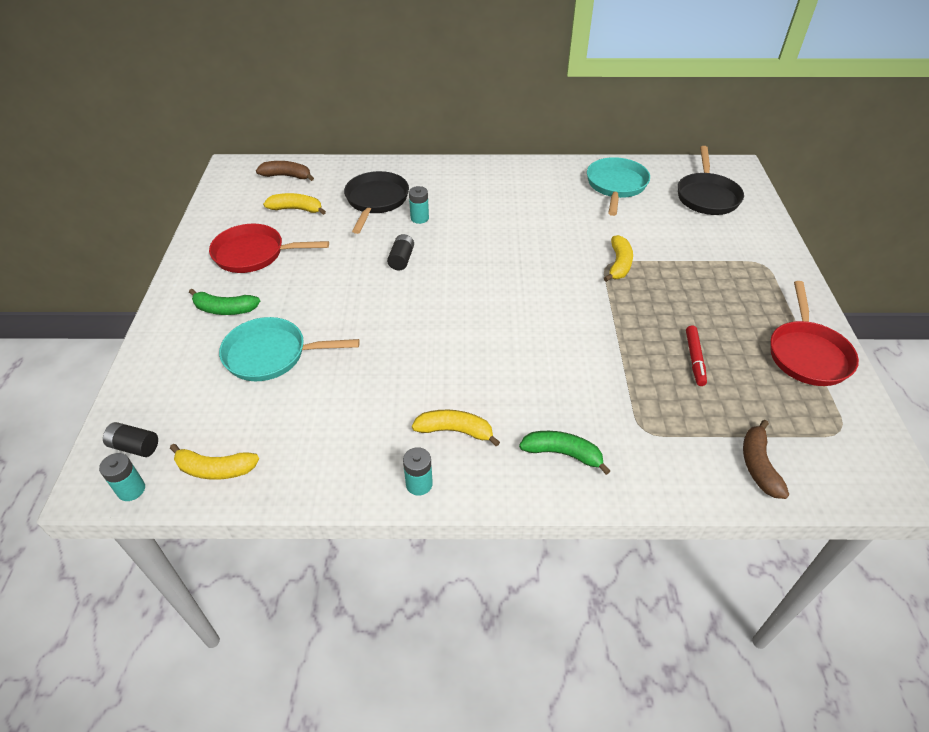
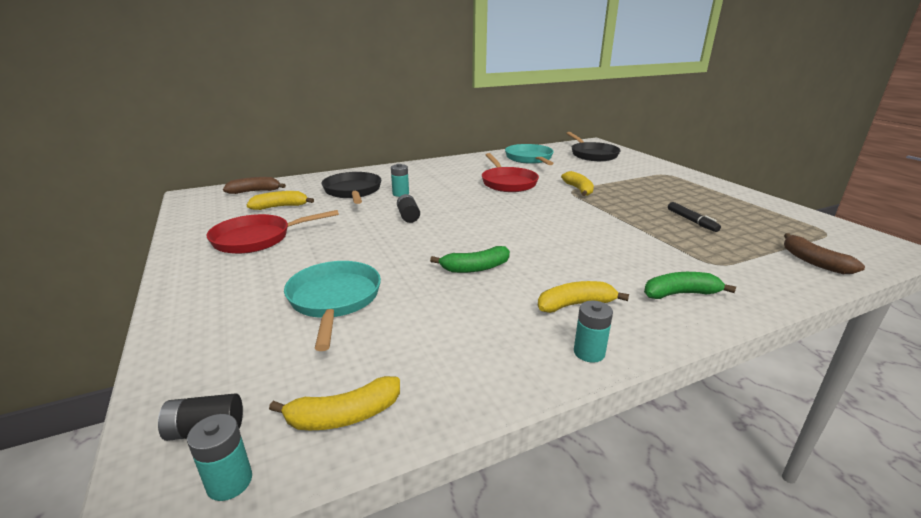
camera: 25 degrees left, 20 degrees down
(225, 309) = (252, 280): green banana -> green banana (475, 268)
(271, 355) = (334, 300): turquoise pan -> turquoise pan turned 105 degrees clockwise
(694, 359) = (691, 221): red marker -> black marker
(807, 354) = (751, 204): red pan -> red pan (507, 183)

